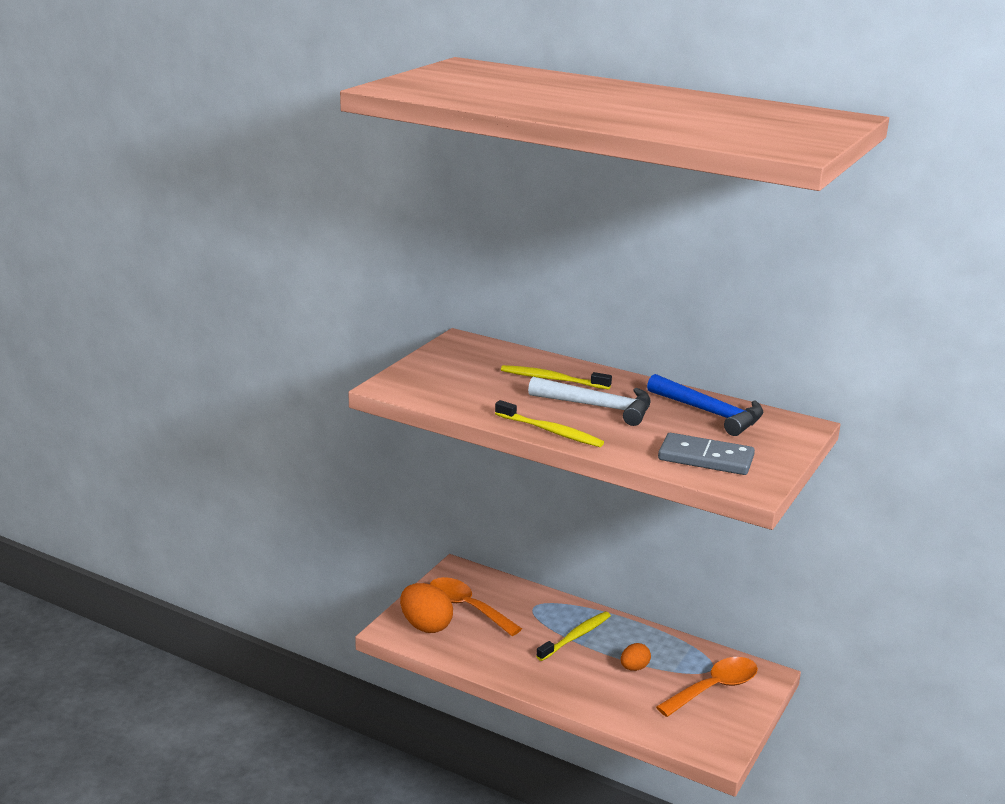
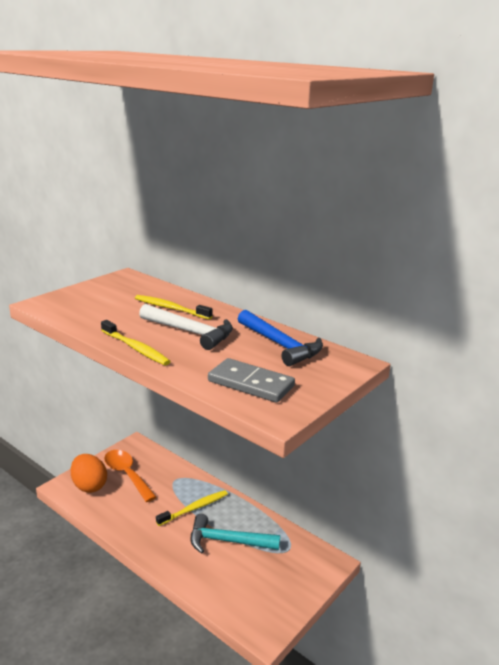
camera: 10 degrees right, 0 degrees up
(634, 668) = (227, 541): orange egg -> turquoise hammer
(714, 688) = (283, 568): orange spoon -> none

